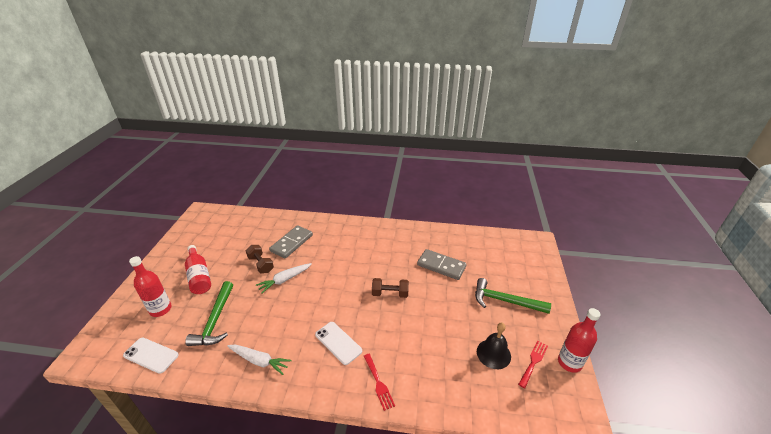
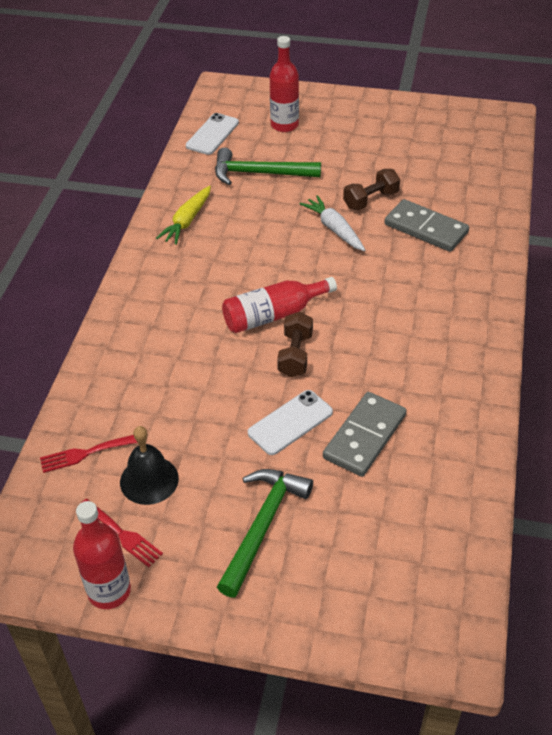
camera: 95 degrees right, 10 degrees up
(199, 276) = (346, 144): red bottle -> red bottle (273, 315)
(259, 361) = (187, 221): white carrot -> yellow carrot
(338, 343) = (203, 293): white phone -> white phone (290, 422)
(378, 383) = (128, 335): red fork -> red fork (85, 453)

